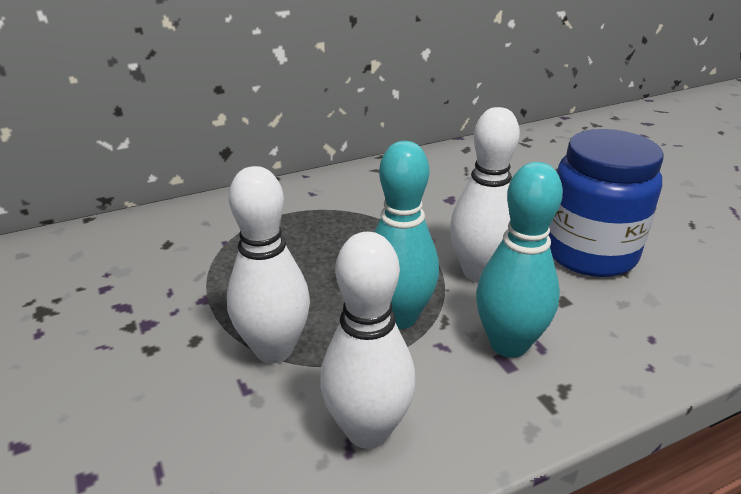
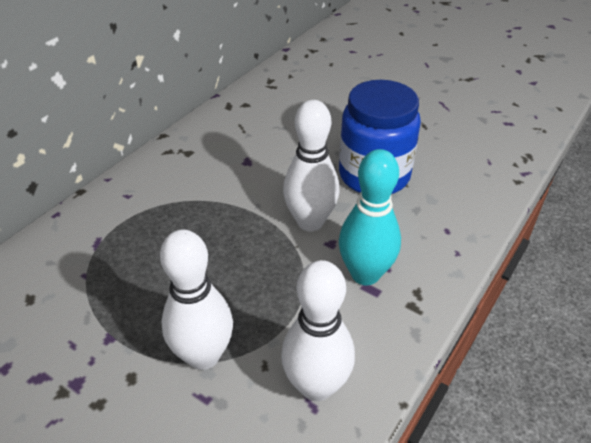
camera: 30 degrees left, 10 degrees up
(399, 317) = (278, 285): turquoise bowling pin -> none

